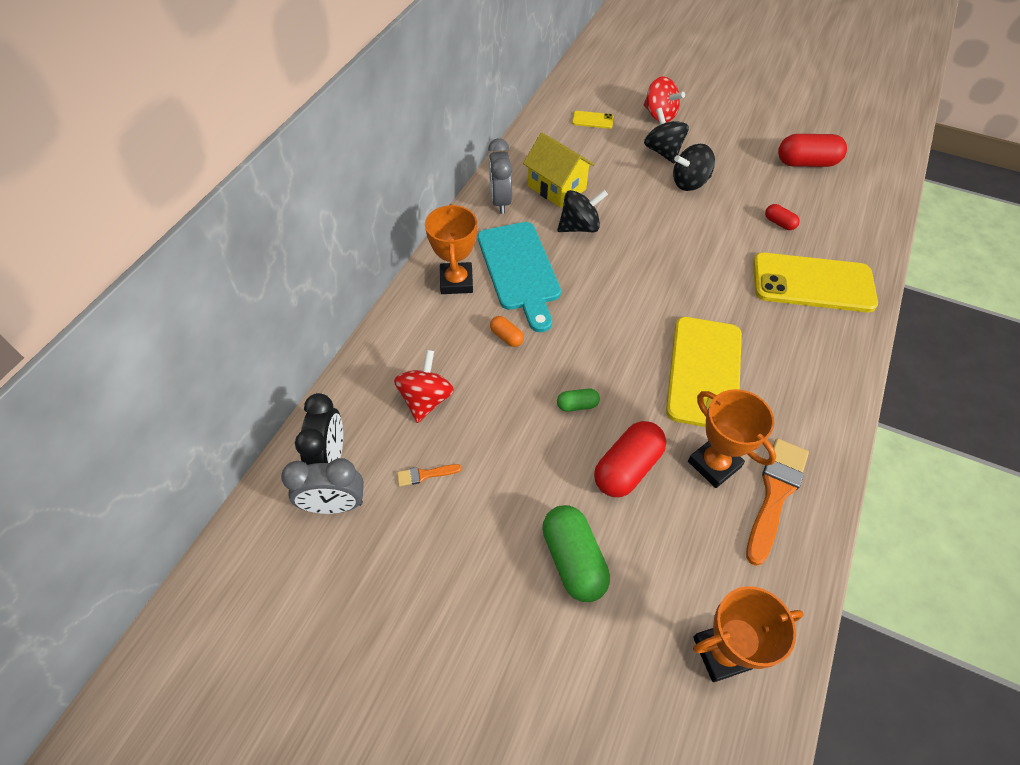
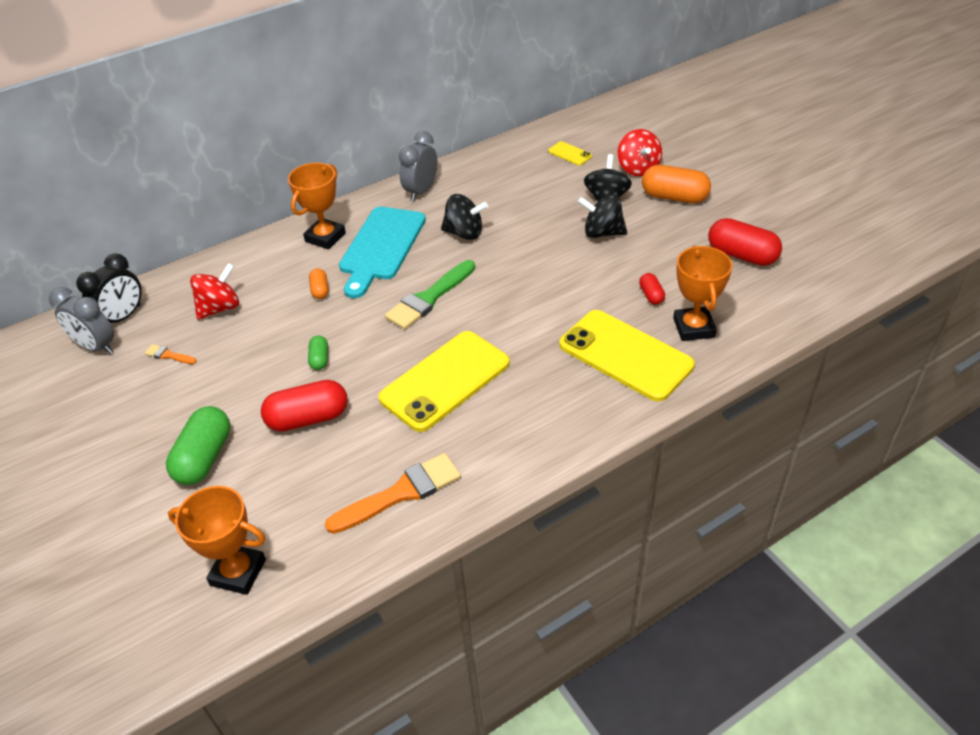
camera: 35 degrees right, 10 degrees down
(556, 188) = (478, 197): yellow house -> none
(577, 405) = (319, 359): green capsule -> green capsule turned 60 degrees clockwise
(612, 301) = (429, 298): none -> green brush
(711, 131) = (674, 197): none -> orange capsule
(714, 464) = (377, 448): orange trophy -> orange trophy (694, 328)

